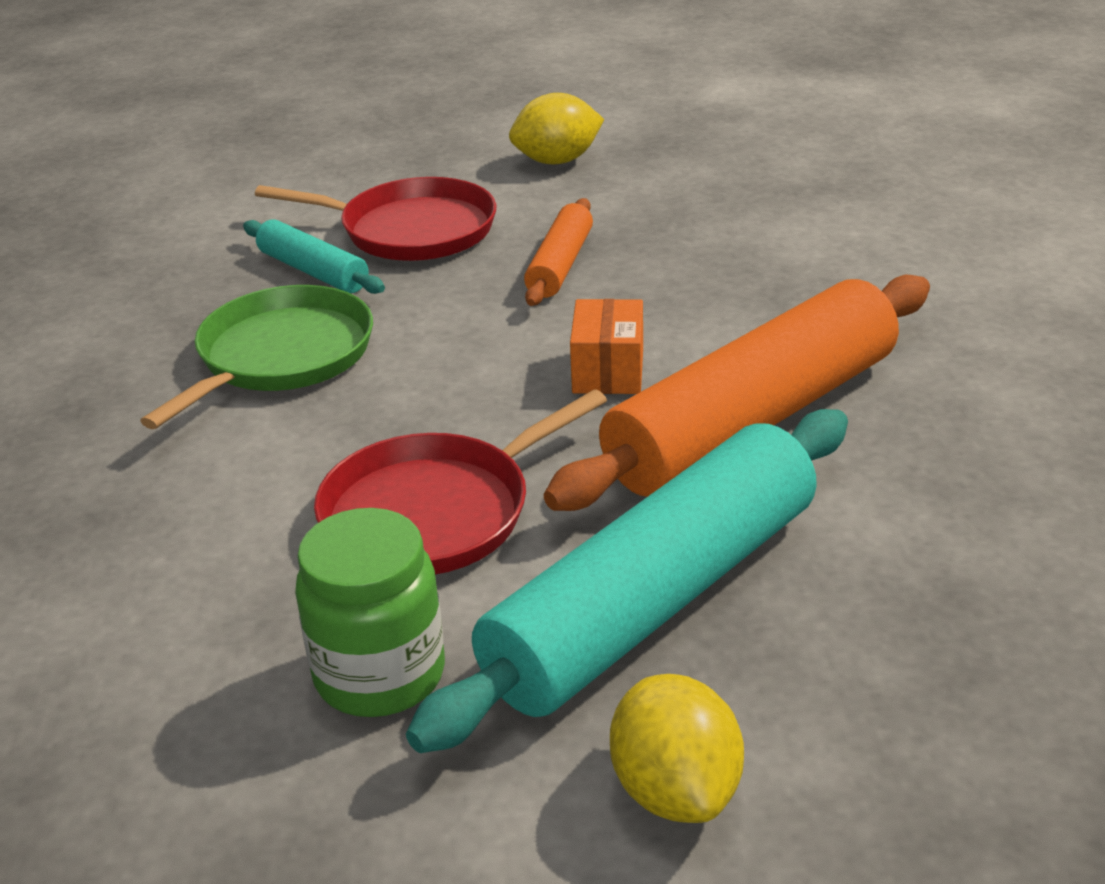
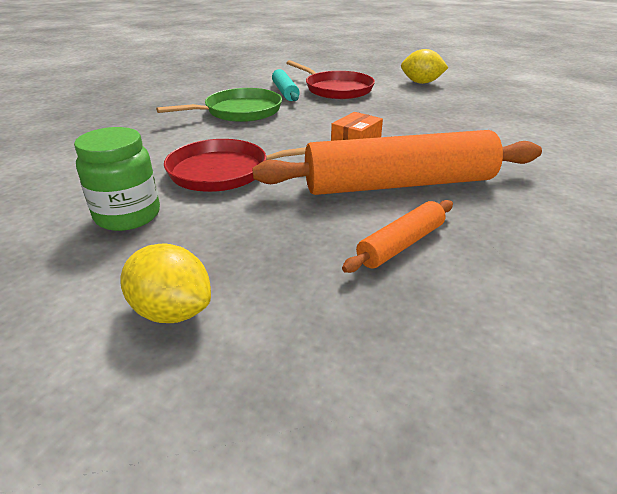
camera: 30 degrees right, 0 degrees up
(560, 265) = (380, 112): orange rolling pin -> orange rolling pin (401, 244)
(654, 601) = (266, 233): turquoise rolling pin -> none
(675, 790) = (172, 311): yellow lemon -> yellow lemon turned 75 degrees counterclockwise

